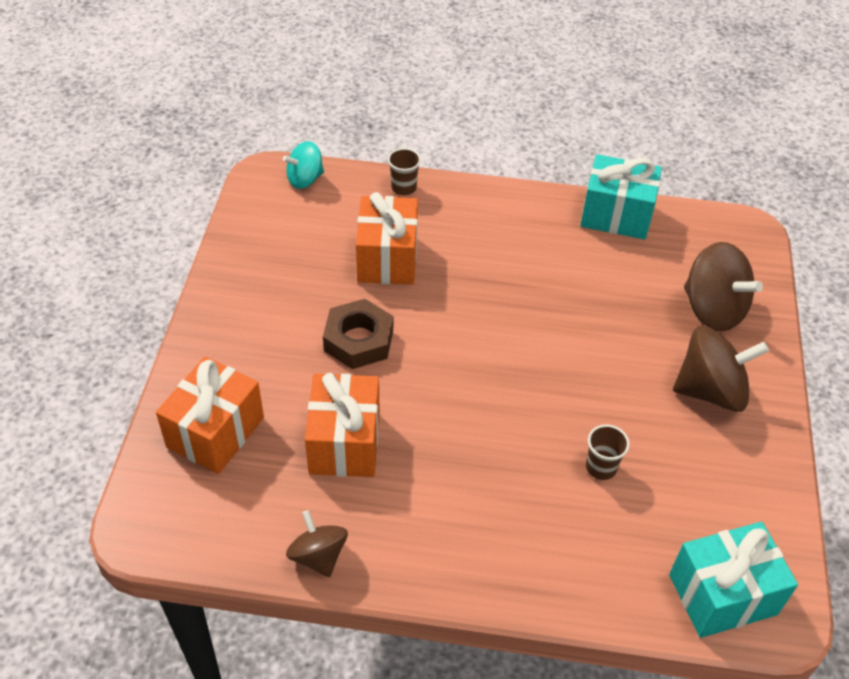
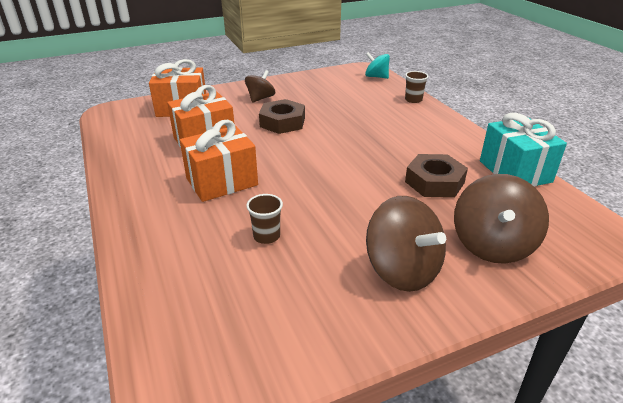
camera: 60 degrees right, 15 degrees down
(318, 556) = (118, 157): brown spinning top -> brown spinning top (260, 98)
(387, 258) = (353, 111): orange gift -> orange gift (222, 181)
(594, 284) = (434, 182): none -> brown nut
(722, 594) = (184, 345): turquoise gift -> none

